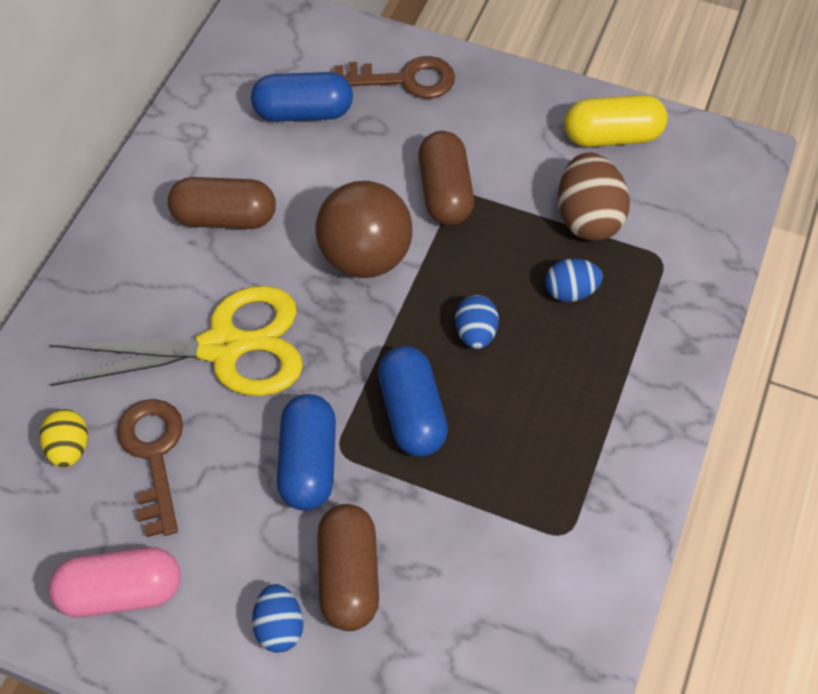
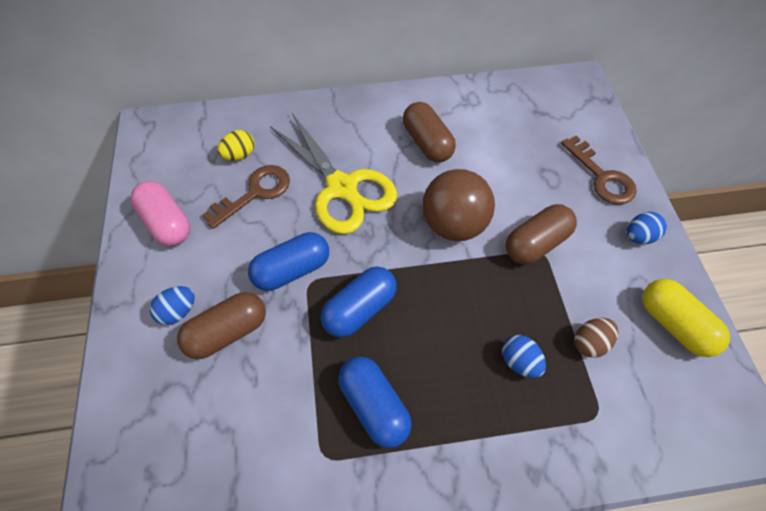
camera: 60 degrees right, 0 degrees up
(303, 112) = (530, 140): blue capsule -> blue capsule (374, 406)
(475, 333) = (443, 317): blue egg -> blue egg (639, 236)
(588, 218) = (590, 343): brown egg -> brown egg, size x0.60

